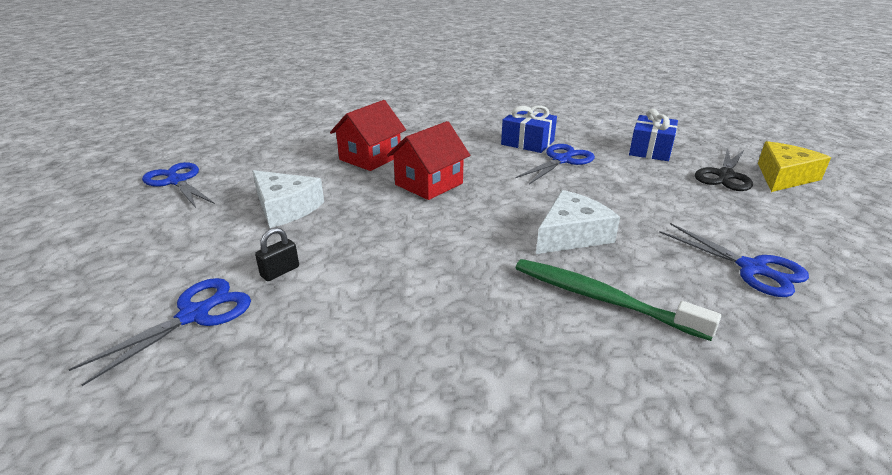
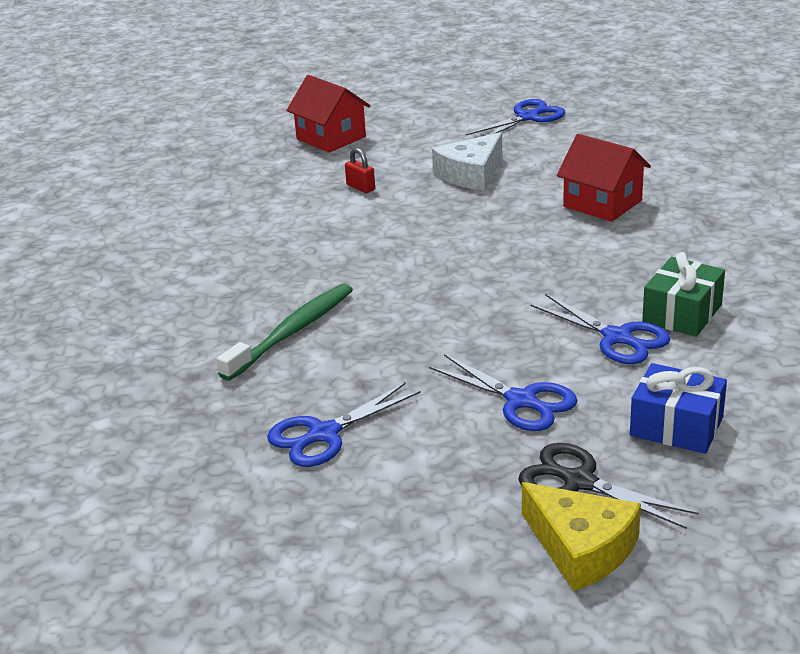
camera: 95 degrees right, 0 degrees up
(194, 315) = (310, 167): blue scissors -> blue scissors (521, 401)
(280, 271) = (360, 187): black padlock -> red padlock
(429, 184) = (530, 243): red house -> red house (331, 138)
(527, 142) = (682, 313): blue gift -> green gift
(572, 235) = (407, 327): white cheese -> none

